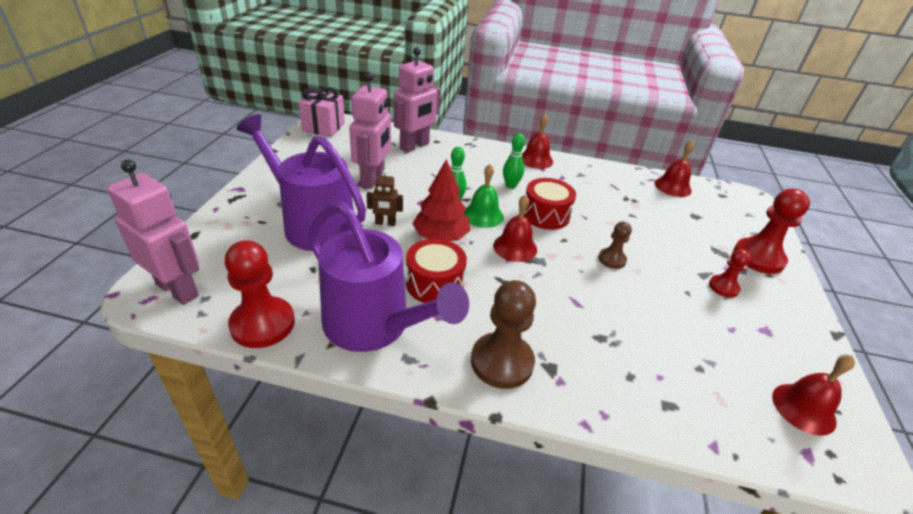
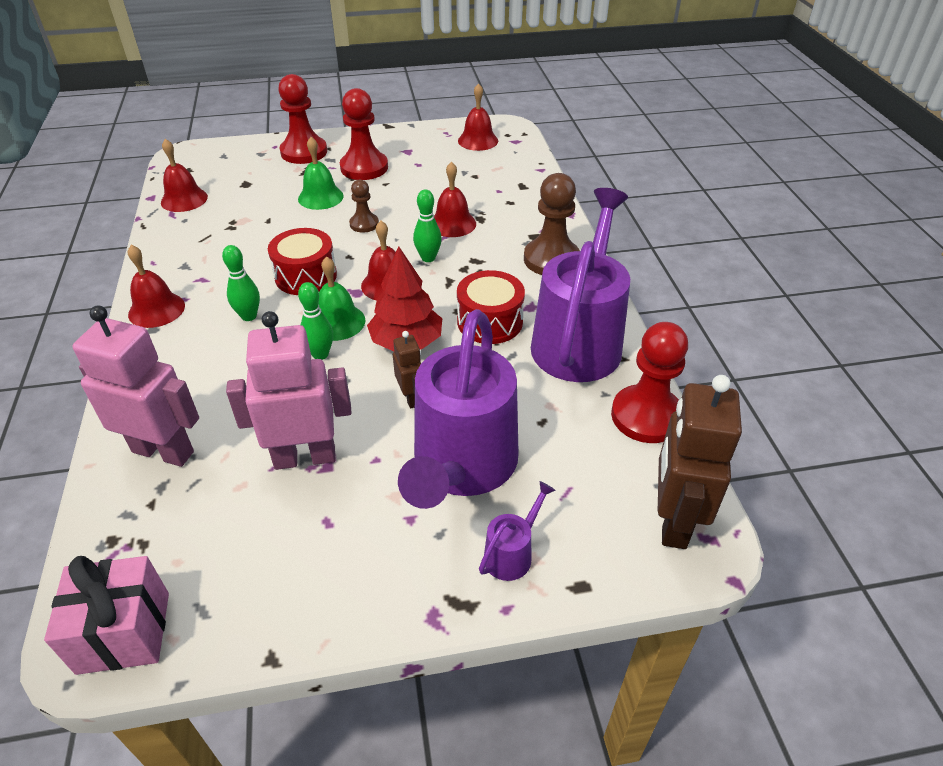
camera: 110 degrees left, 5 degrees up
(178, 290) = (673, 520): pink robot -> brown robot
(240, 221) = (512, 553): none -> purple watering can
(542, 279) = (428, 258): none -> green bowling pin
(596, 313) = (452, 223): none -> red bell
(665, 247) = (320, 197): none -> green bell
(723, 287) = (364, 168): red pawn -> red pawn, size x1.81

